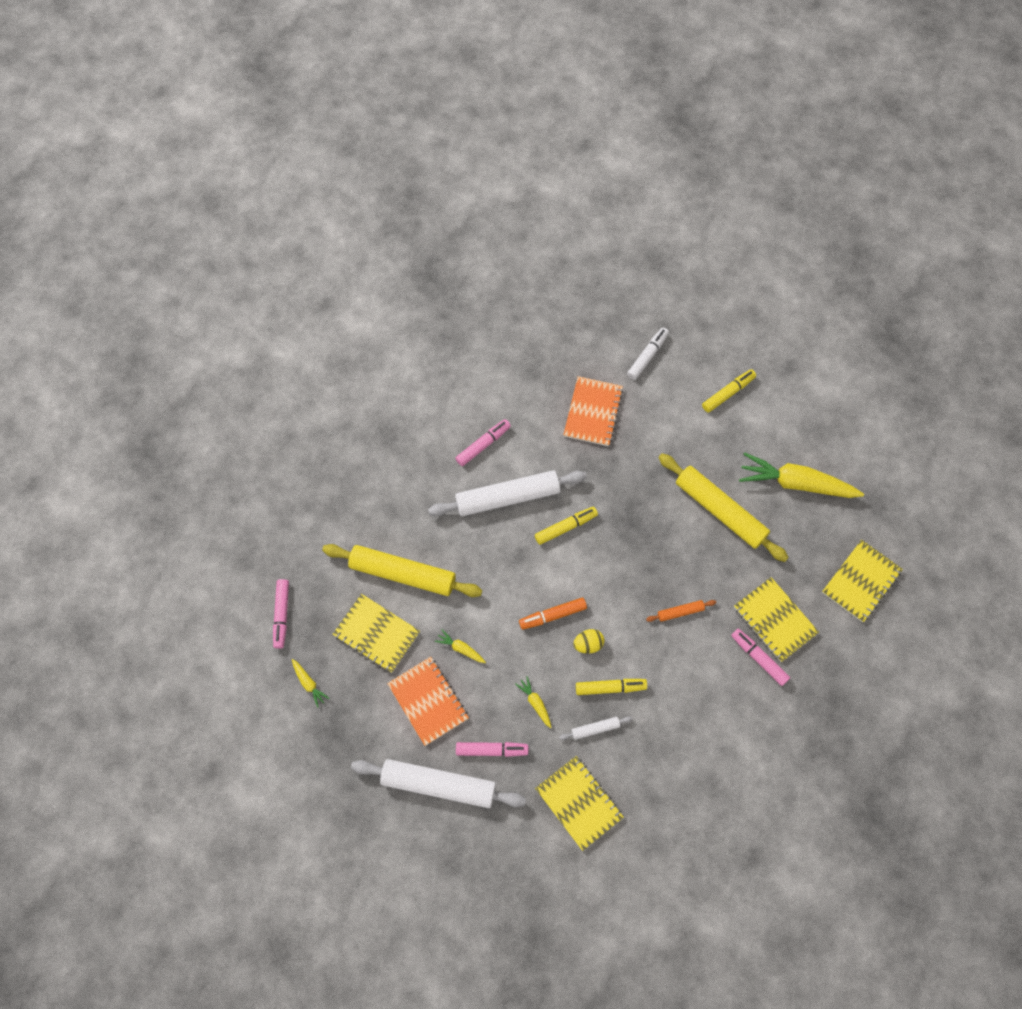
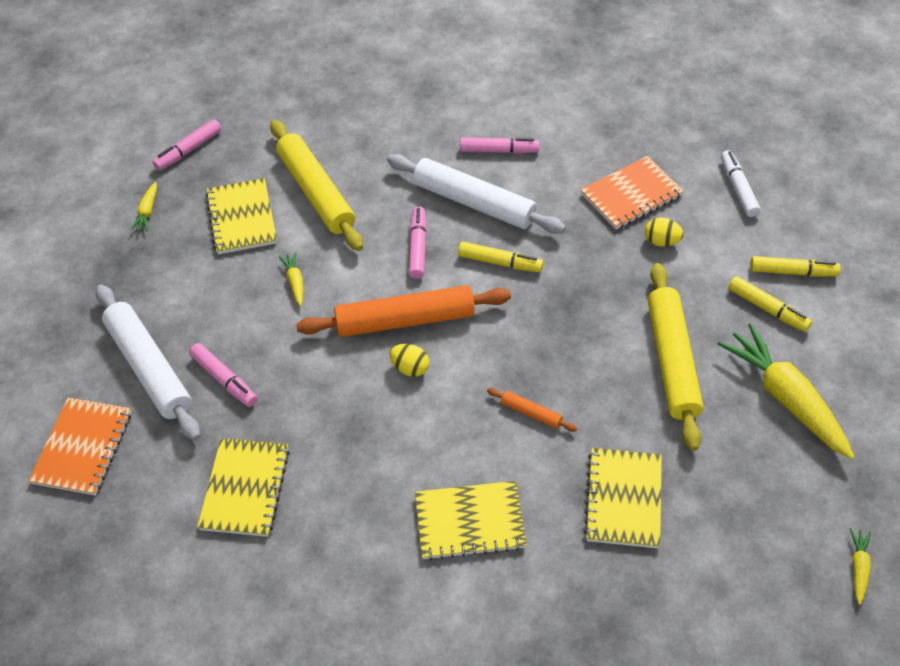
camera: 45 degrees right, 15 degrees down
(428, 701) = (220, 299): orange notebook -> orange notebook (82, 448)
(535, 703) = (306, 375): yellow carrot -> yellow carrot (858, 568)
(552, 615) = (405, 320): orange marker -> orange rolling pin
(595, 729) = (334, 441): white rolling pin -> none
(610, 688) = (388, 420): yellow marker -> yellow marker (767, 309)
(640, 432) = (661, 241): none -> yellow egg
(647, 356) = (738, 188): white marker -> white marker turned 90 degrees counterclockwise
(758, 658) = (567, 518): pink marker -> pink marker (418, 247)
(861, 581) = (764, 542): yellow notebook -> yellow notebook (469, 522)

